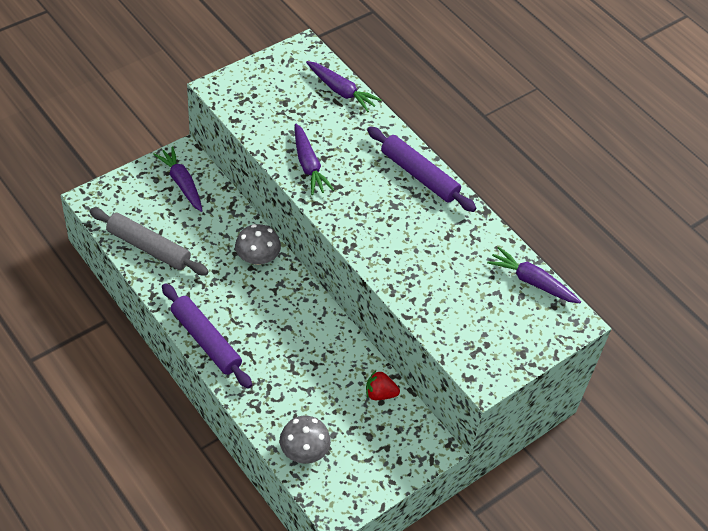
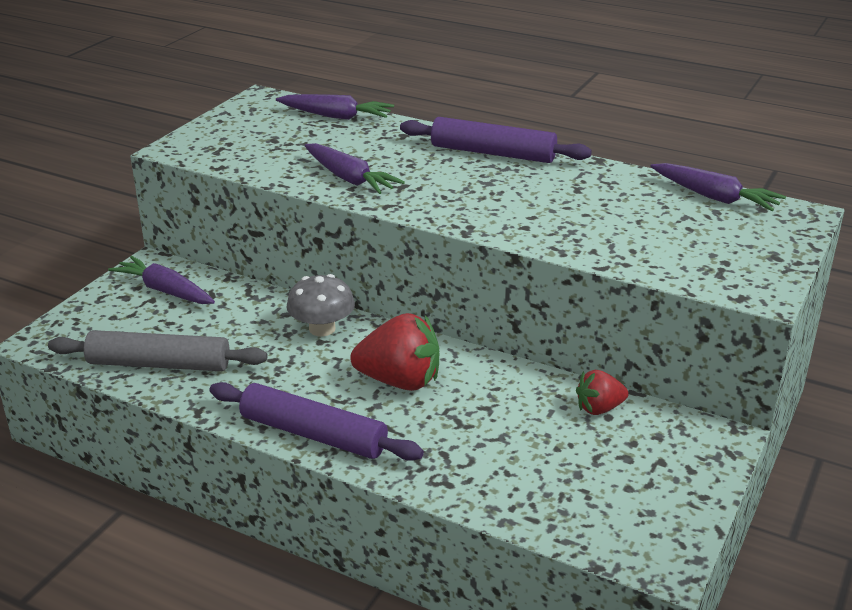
camera: 20 degrees left, 20 degrees down
(278, 321) = (400, 381): none -> red strawberry
(304, 451) = (554, 507): grey mushroom -> none
(532, 282) = (714, 197): purple carrot -> purple carrot turned 150 degrees counterclockwise

